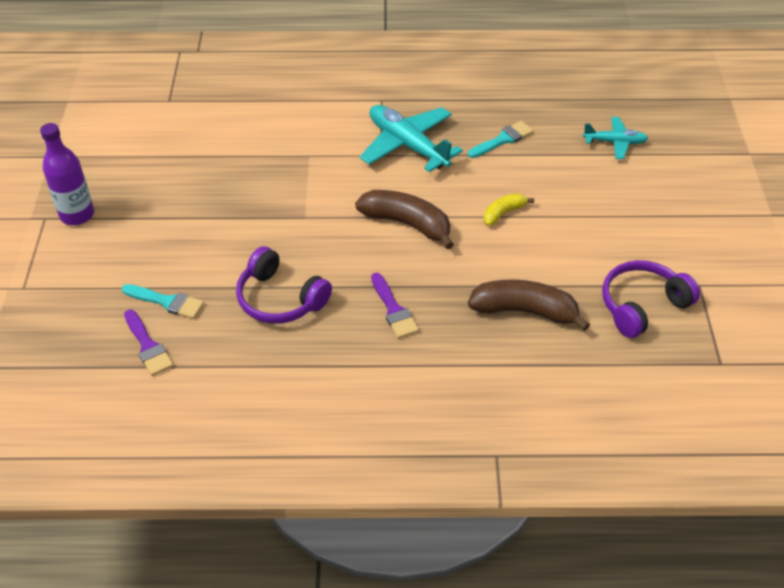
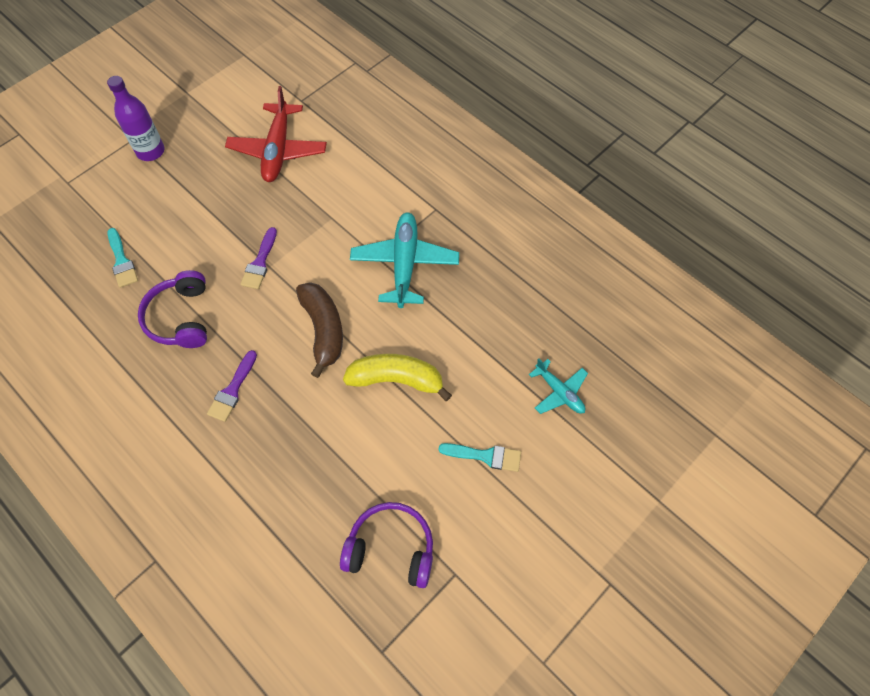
camera: 45 degrees right, 15 degrees up
(148, 346) = (77, 284): purple brush -> purple brush (260, 263)
(198, 143) = (278, 150): none -> red plane
(503, 139) = (477, 316): turquoise brush -> turquoise brush (485, 456)
(503, 213) = (396, 380): yellow banana -> yellow banana, size x1.83
(524, 311) = (308, 473): brown banana -> none

